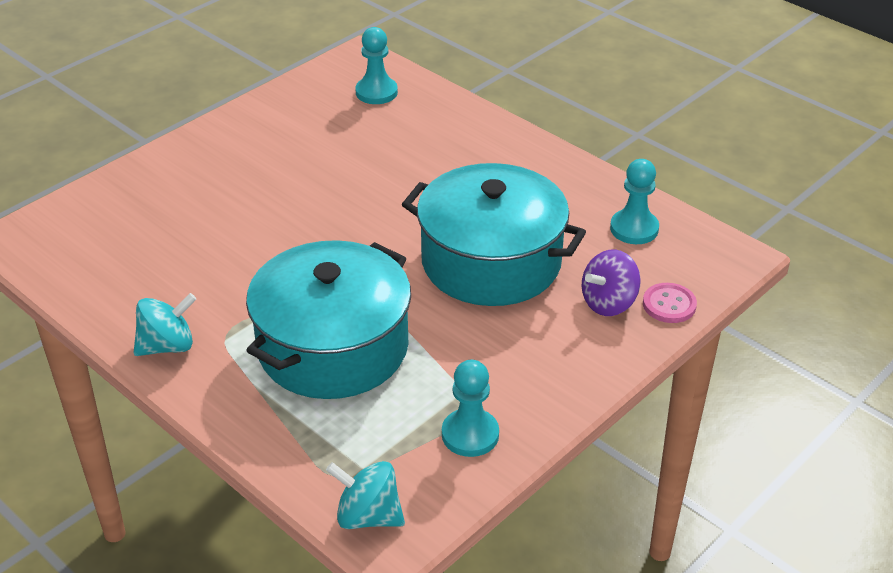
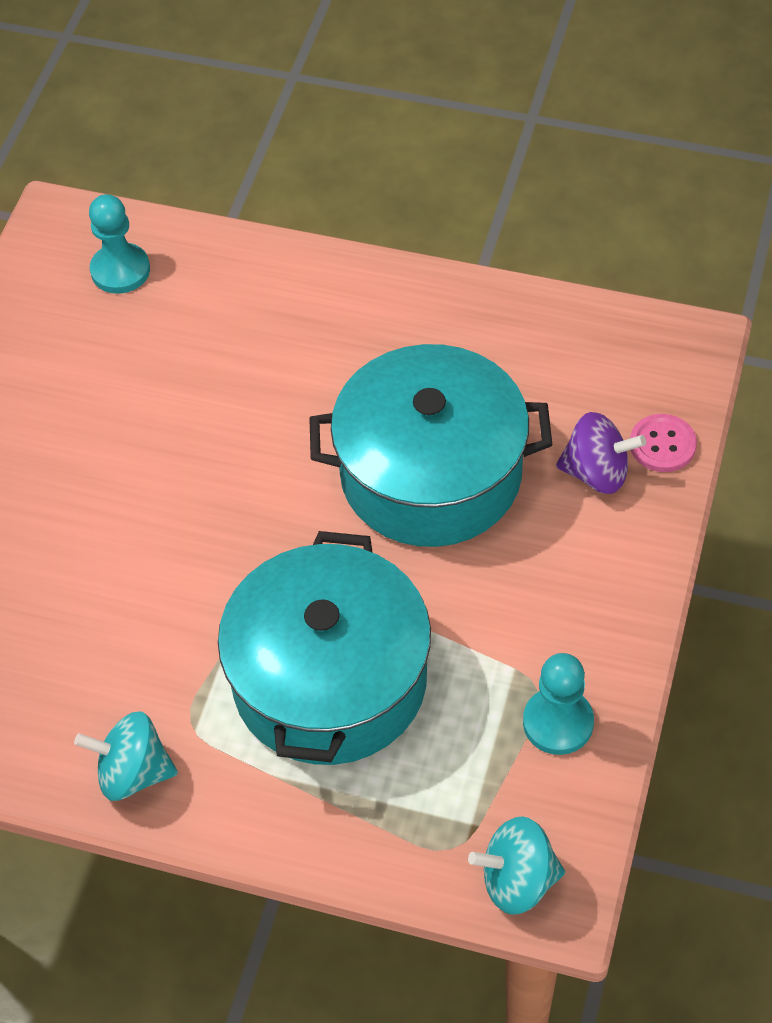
camera: 25 degrees left, 15 degrees up
(167, 346) = (133, 773): turquoise spinning top -> turquoise spinning top turned 120 degrees counterclockwise
(608, 303) = (597, 473): purple spinning top -> purple spinning top turned 105 degrees counterclockwise
(634, 229) = (562, 352): turquoise pawn -> none

